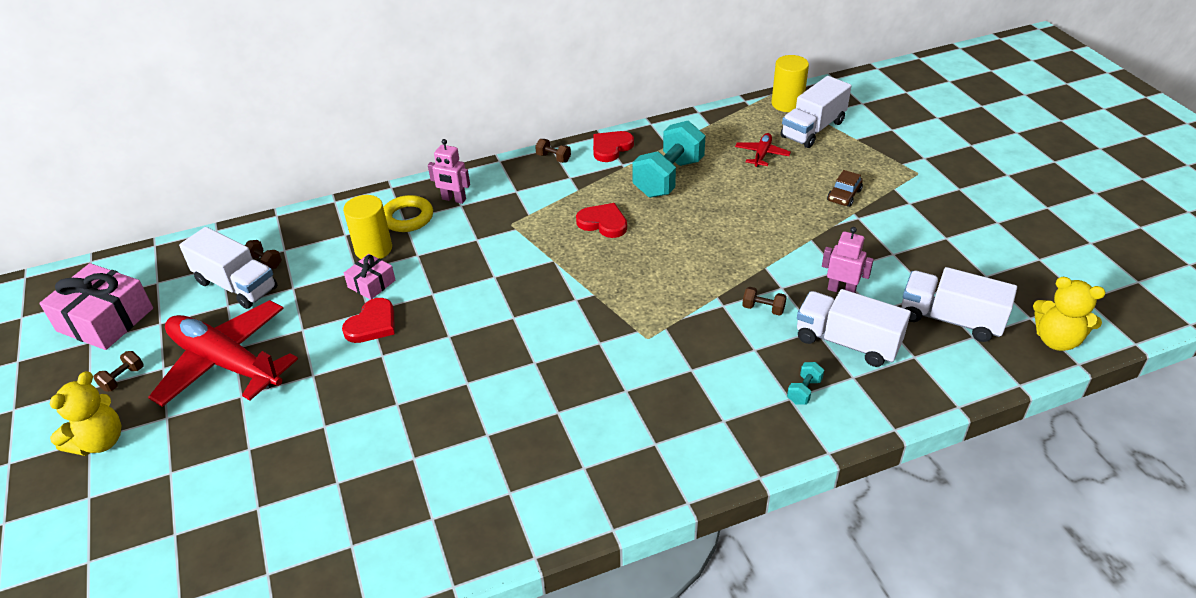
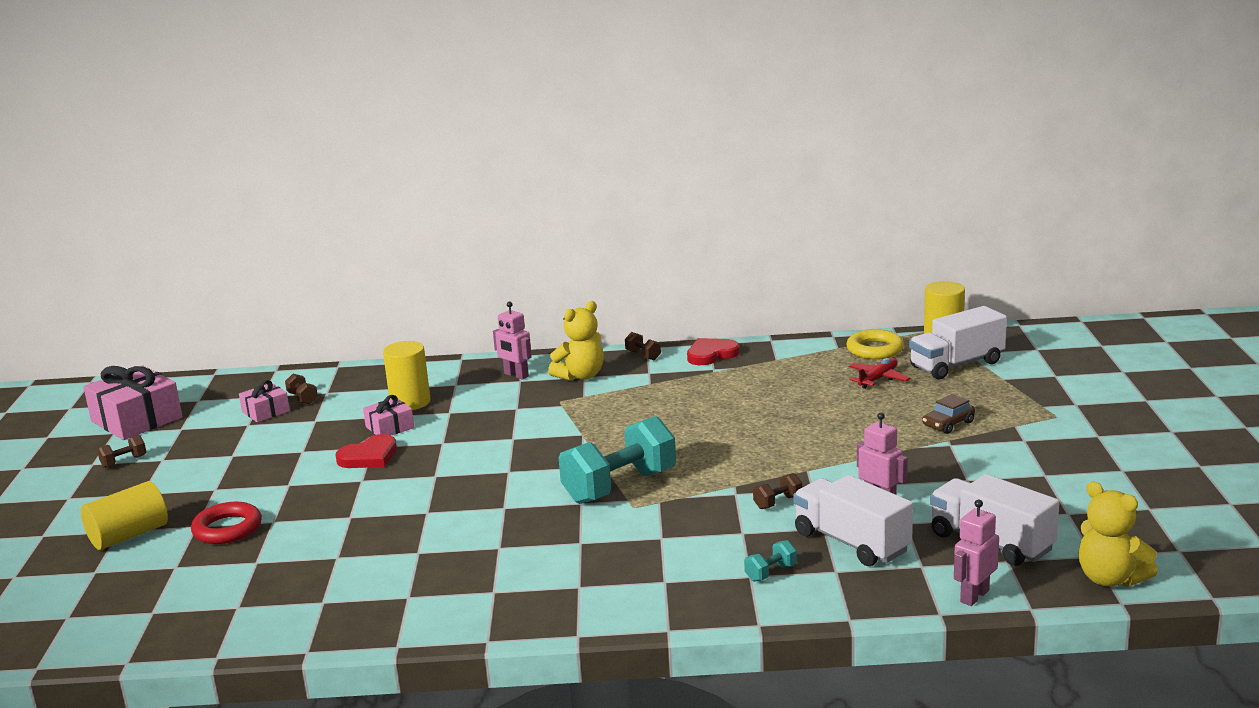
camera: 20 degrees right, 20 degrees down
(100, 442) = (76, 500): yellow teddy bear -> yellow teddy bear (580, 376)
(184, 477) = (129, 535): none -> yellow cylinder
(226, 363) = (218, 464): red plane -> none
(236, 285) = (266, 411): white truck -> pink gift
(283, 445) = (227, 529): none -> red ring
(407, 218) = (460, 383): yellow ring -> yellow ring (875, 349)
(603, 223) = (656, 412): red heart -> none
(668, 178) = (756, 385): turquoise dumbbell -> turquoise dumbbell (619, 487)
(763, 309) = (777, 502): brown dumbbell -> brown dumbbell turned 75 degrees counterclockwise
(972, 381) = (974, 596): none -> pink robot

